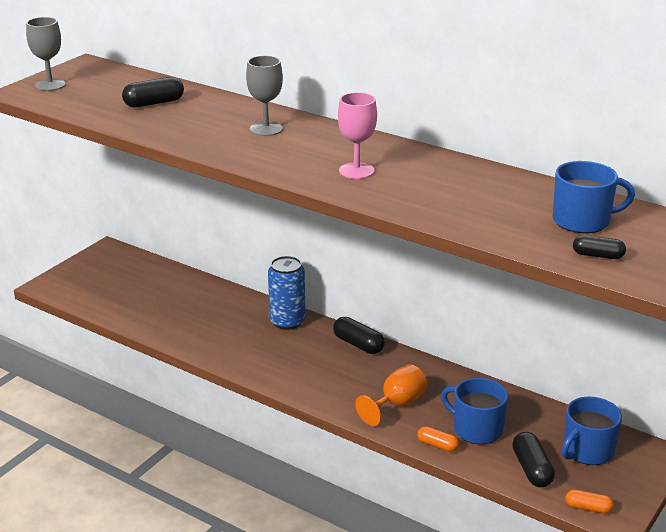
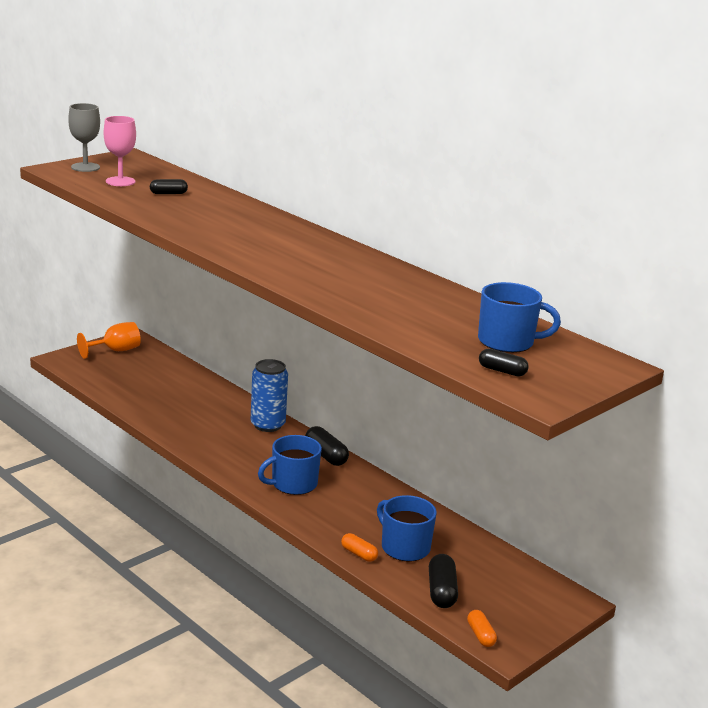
camera: 10 degrees right, 5 degrees down
(154, 103) = (168, 193): black capsule -> black capsule, size x0.64
(266, 129) = (257, 227): grey goblet -> none
(356, 171) = (318, 271): pink goblet -> pink goblet (120, 181)
(397, 404) = (337, 512): orange goblet -> orange goblet (115, 351)
(587, 451) = (505, 586): blue mug -> blue mug (293, 484)
(588, 508) = (480, 635): orange capsule -> orange capsule turned 45 degrees clockwise

